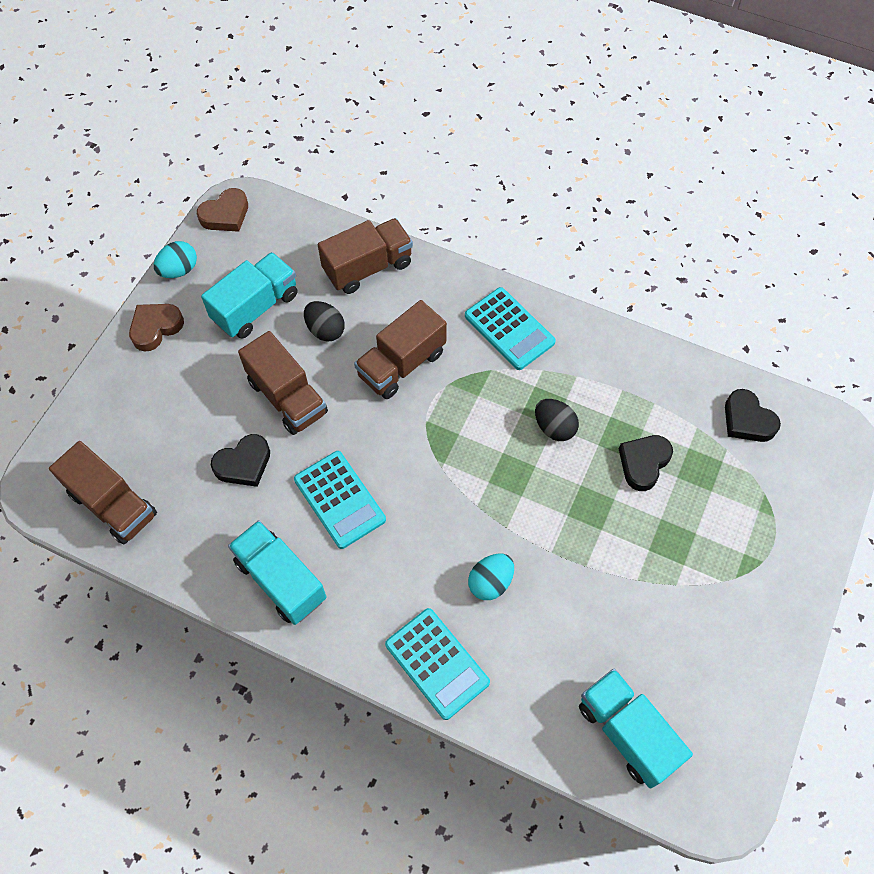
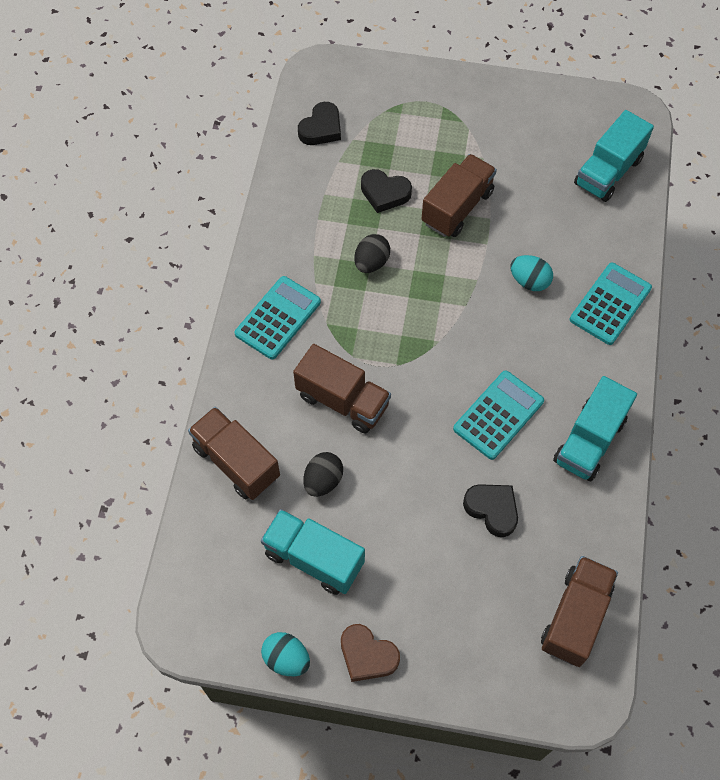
camera: 105 degrees left, 0 degrees up
(225, 215) = (198, 634): brown heart -> none
(287, 397) = (409, 493): brown truck -> brown truck (457, 207)

